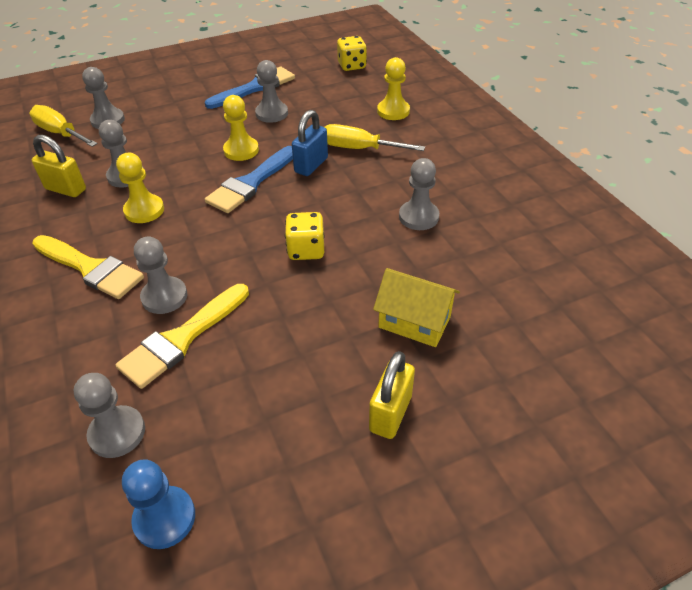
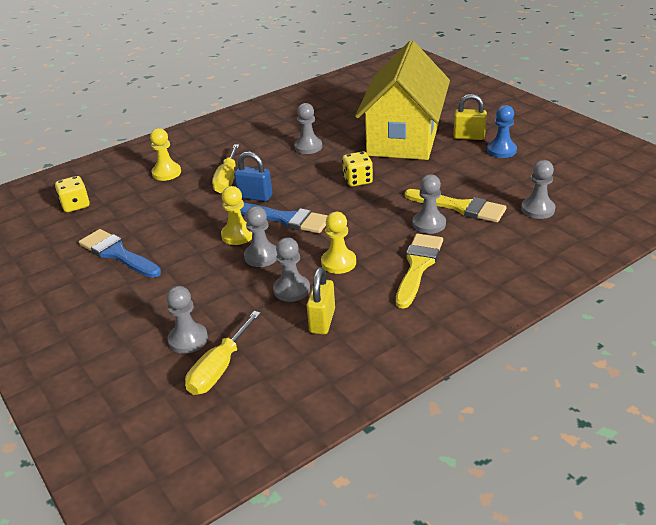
camera: 100 degrees left, 10 degrees down
(164, 518) = (569, 182): blue pawn -> blue pawn (501, 150)
(271, 113) = (171, 232): grey pawn -> grey pawn (261, 256)
(414, 322) = (404, 138): yellow house -> yellow house, size x2.32

